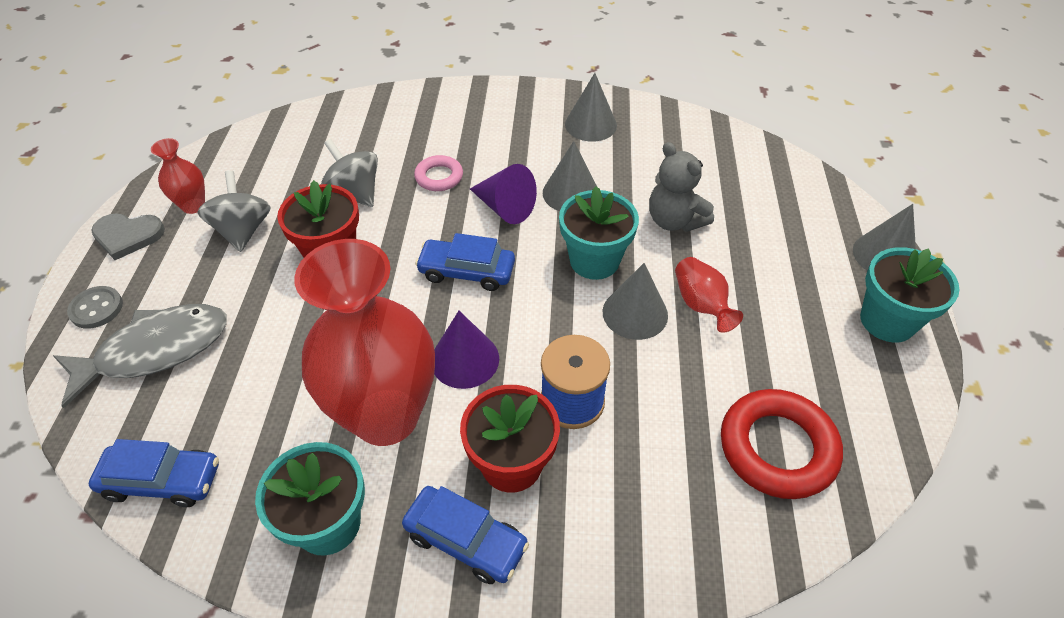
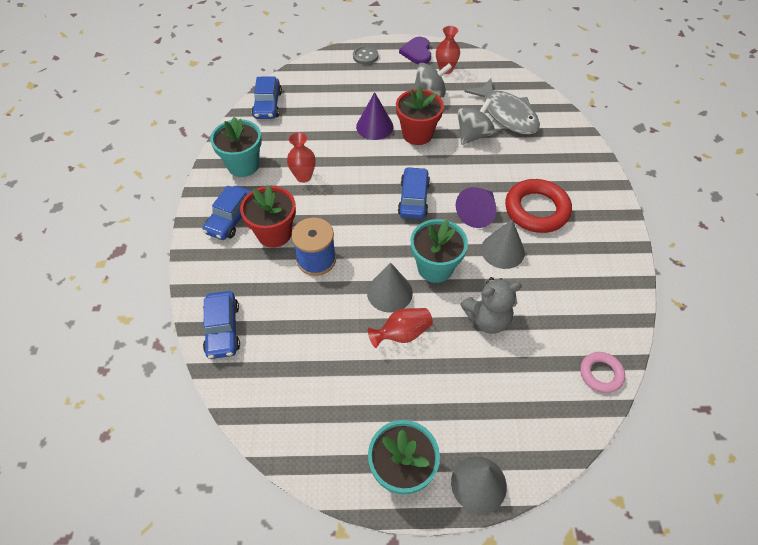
camera: 85 degrees right, 5 degrees up
(128, 236) = (417, 52): grey heart -> purple heart
(155, 350) = (341, 83): grey fish -> grey fish (507, 114)
(386, 417) = (303, 177): red vase -> red vase, size x0.43
(439, 177) = (500, 174): pink ring -> pink ring (601, 374)
(465, 359) = (344, 205): purple cone -> purple cone (374, 126)
(590, 124) = (590, 260): grey cone -> none
(674, 221) = (487, 319): grey teddy bear -> grey teddy bear turned 150 degrees counterclockwise
(710, 542) = (222, 329): none -> blue car
(777, 448) = (284, 372): red ring -> red ring (536, 210)

